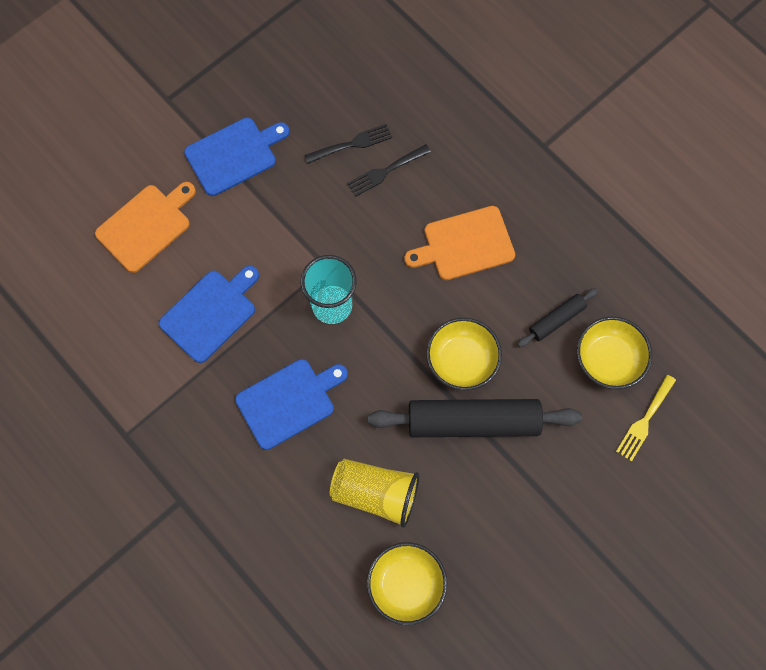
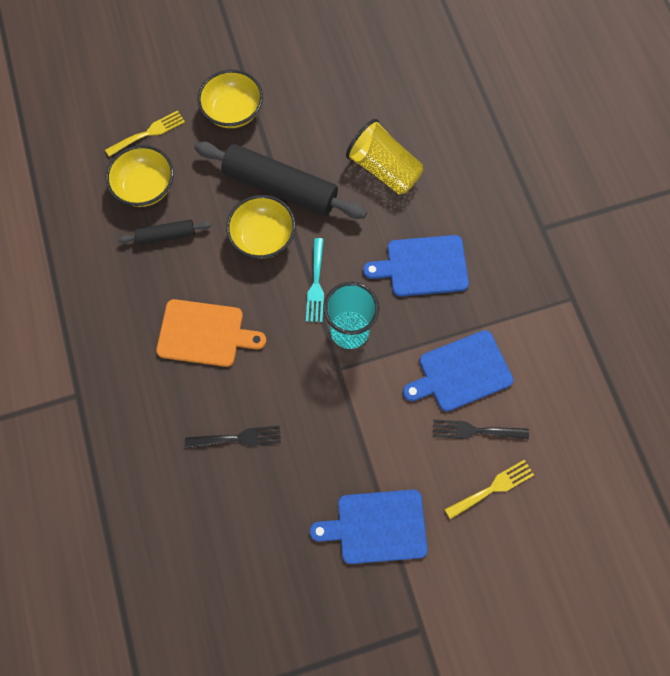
camera: 155 degrees left, 0 degrees up
(146, 226) = (492, 488): orange cutting board -> yellow fork
(352, 144) = (255, 483): black fork -> black fork (475, 431)
(385, 336) = (316, 284): none -> turquoise fork
(406, 584) = (391, 101): yellow bowl -> yellow bowl (233, 112)

